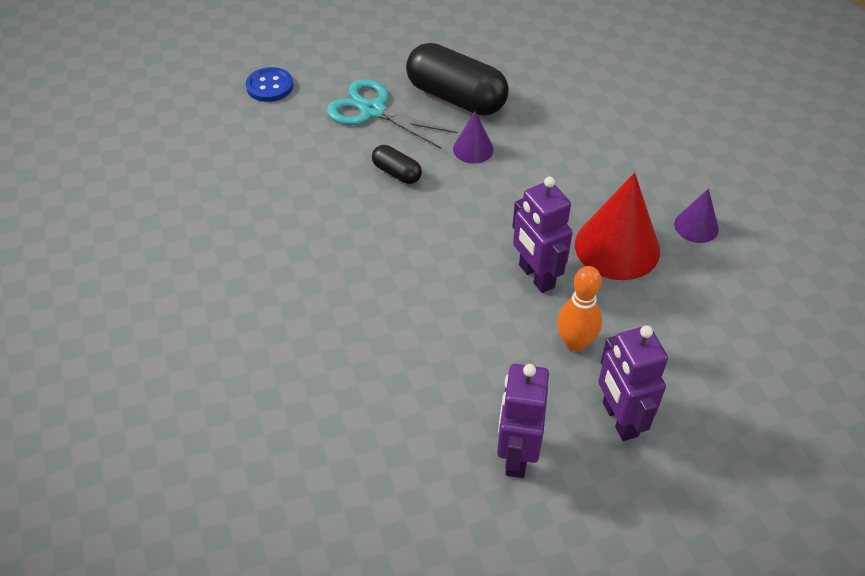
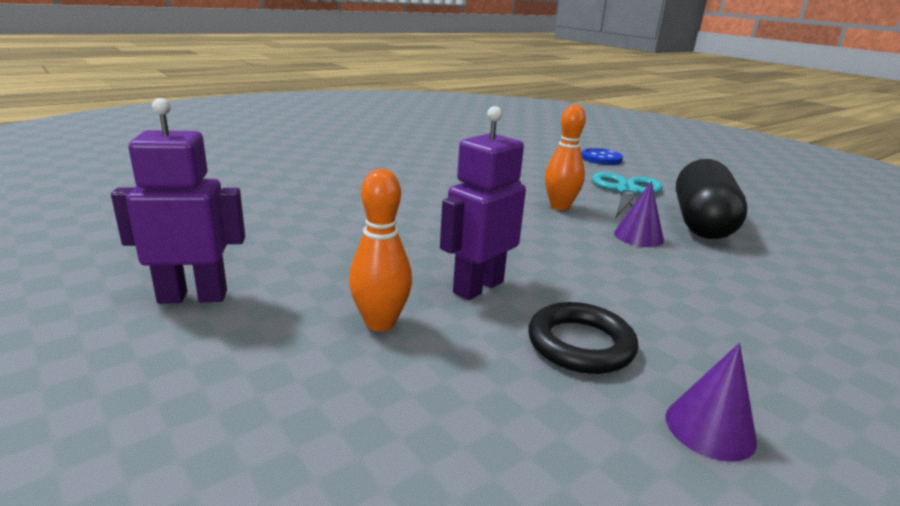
camera: 70 degrees right, 25 degrees down
(396, 173) = (559, 206): black capsule -> orange bowling pin
(617, 247) = (580, 344): red cone -> black ring
(619, 419) = (249, 371): purple robot -> none

